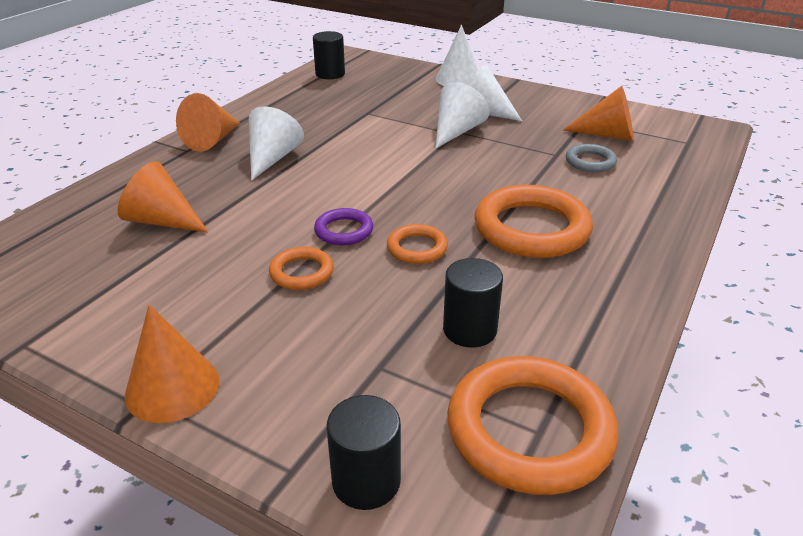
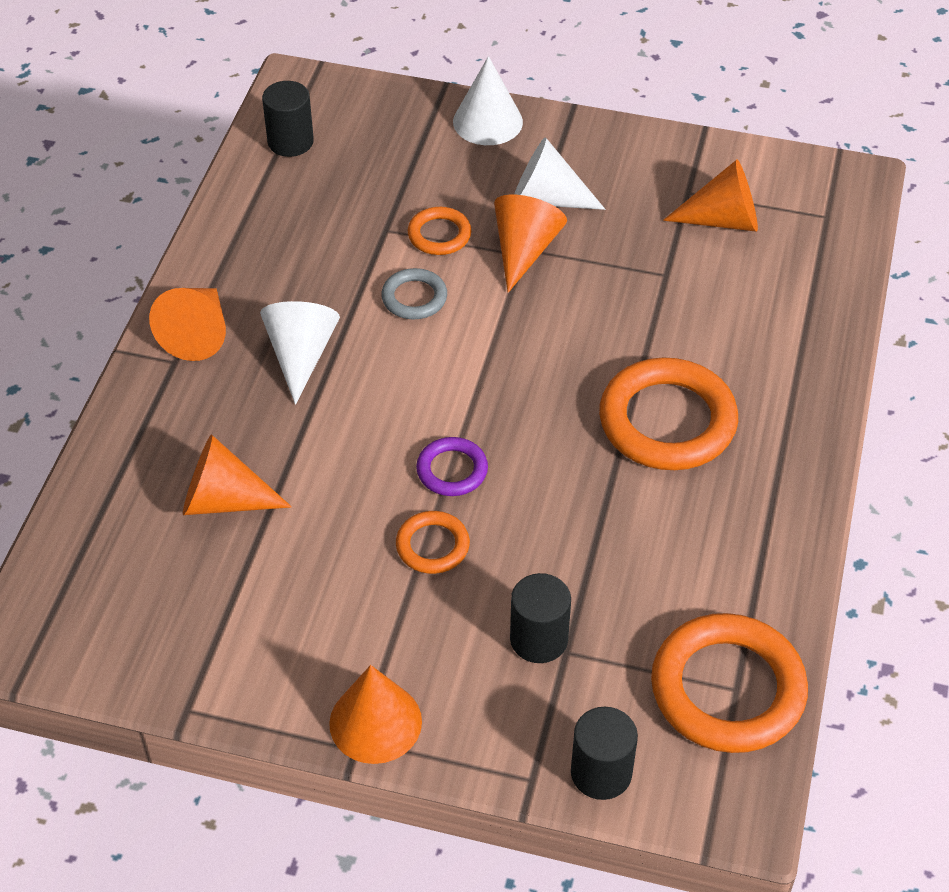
camera: 15 degrees left, 15 degrees up
(417, 248) = (547, 480): orange ring -> orange ring (439, 235)
(456, 131) = (524, 250): white cone -> orange cone
(469, 330) = (640, 585): black cylinder -> black cylinder (539, 639)
(590, 162) = (711, 282): grey ring -> grey ring (414, 298)

